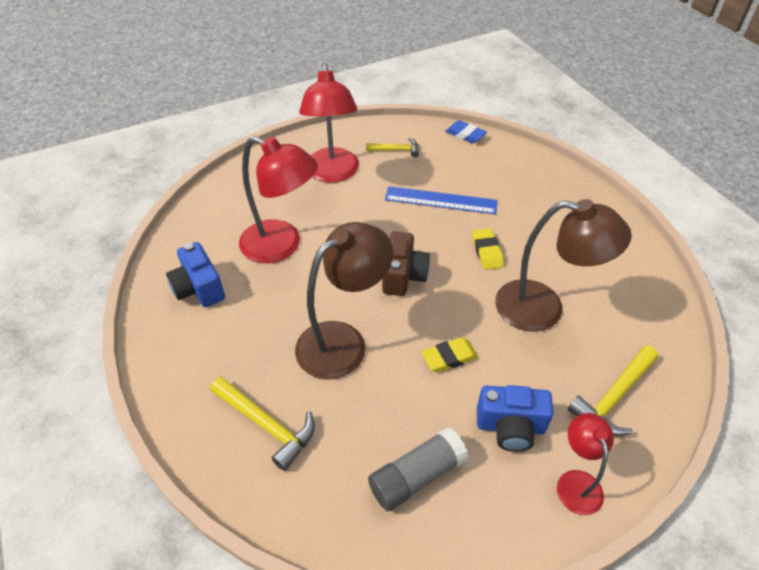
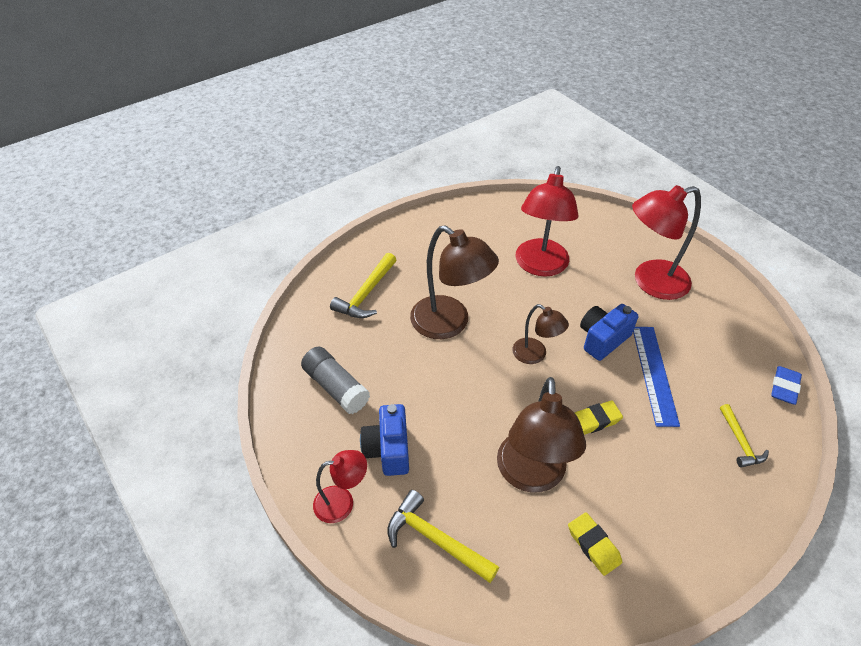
camera: 80 degrees right, 0 degrees up
(199, 288) = (477, 230): blue camera -> blue camera (602, 339)
(396, 150) = (716, 326): yellow hammer -> yellow hammer (740, 442)
(403, 276) = (535, 355): brown camera -> brown lamp
(449, 357) = (450, 399): yellow eraser -> yellow eraser (593, 545)

